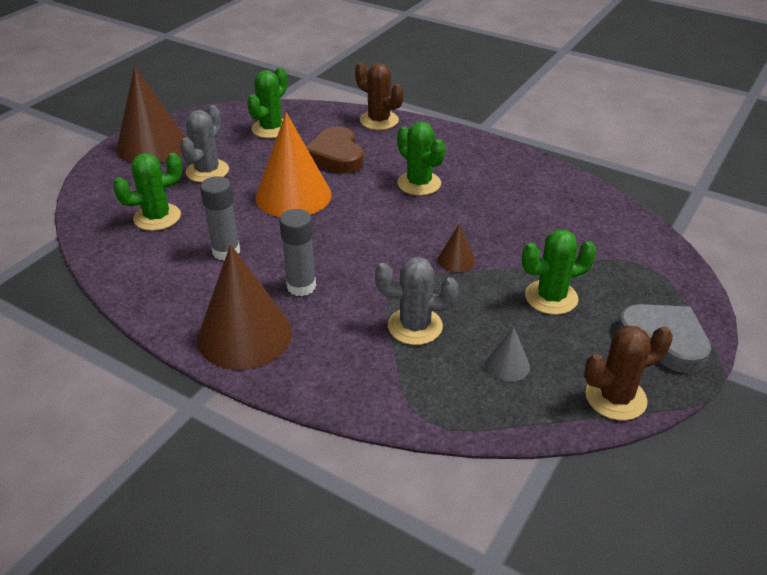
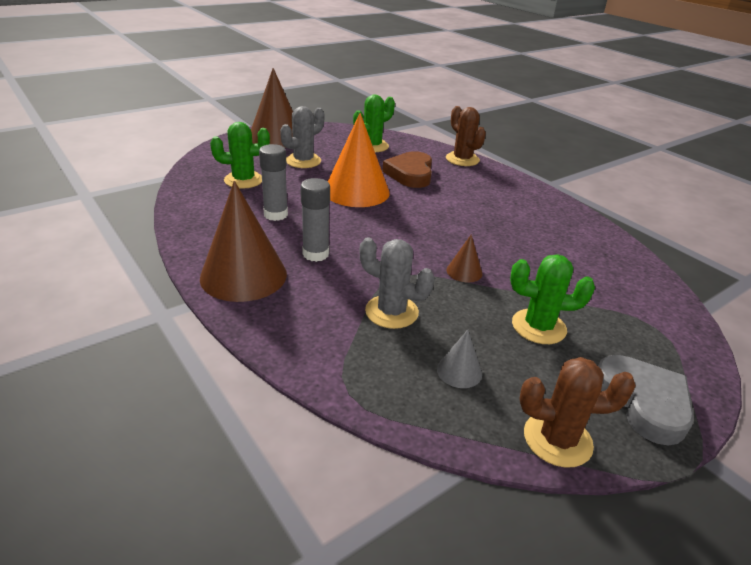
camera: 20 degrees right, 5 degrees down
(419, 183) = (467, 208): green cactus -> none

